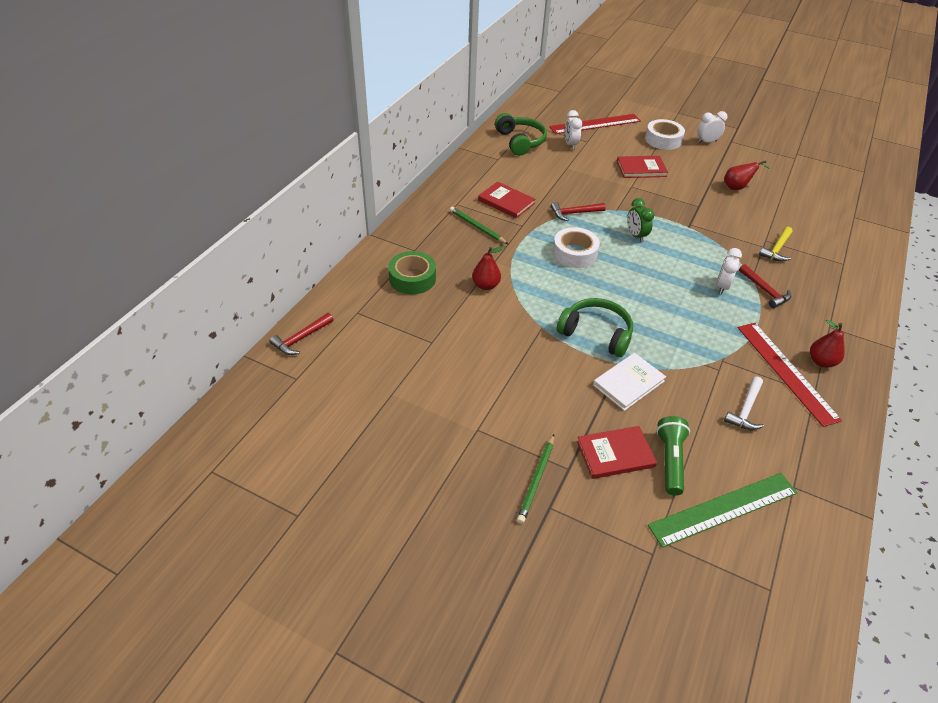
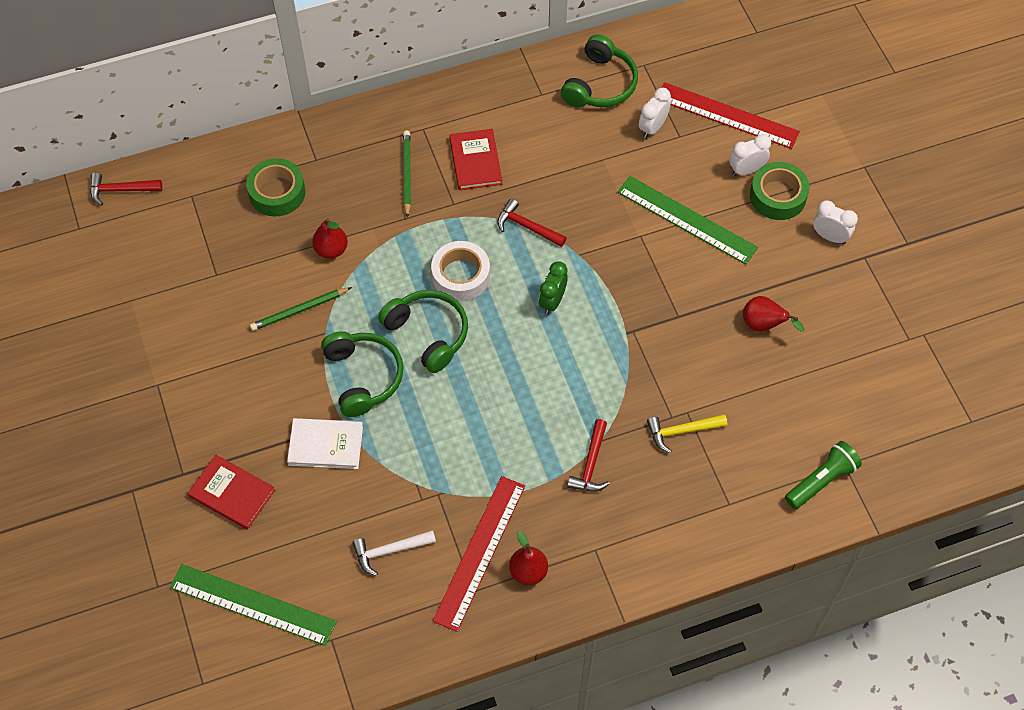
camera: 45 degrees right, 15 degrees up
(537, 480) = (149, 462): green pencil -> green pencil (299, 310)
(598, 289) = (428, 334): none -> green headphones
(641, 169) = (687, 219): red book -> green ruler
(663, 140) = (778, 196): white tape -> green tape
(670, 460) = (266, 535): green flashlight -> green flashlight (821, 480)
(722, 286) = (553, 425): white clock -> white clock (746, 170)

